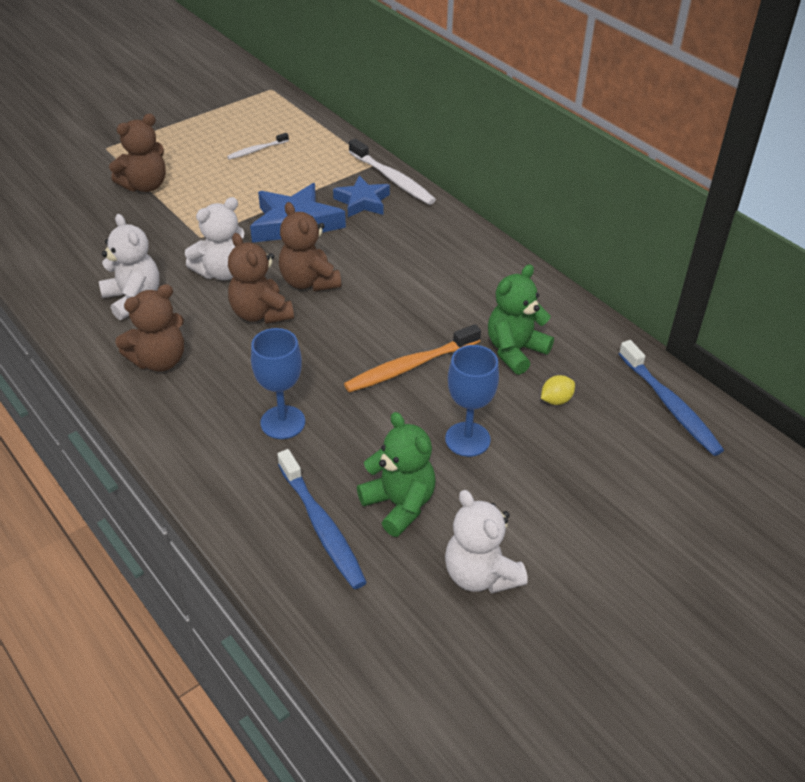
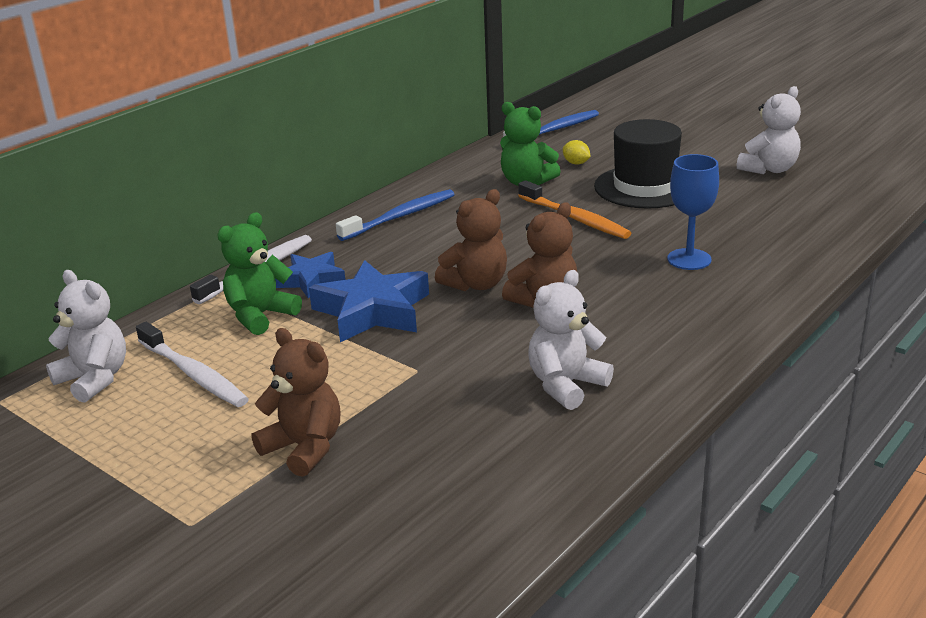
camera: 100 degrees left, 15 degrees down
(159, 360) = (656, 340): brown teddy bear -> none
(222, 272) = (483, 338): white teddy bear -> white teddy bear (94, 379)
(257, 150) = (194, 374): white toothbrush -> white toothbrush, size x1.78
(322, 526) = (784, 224): blue toothbrush -> blue toothbrush (400, 217)
(399, 504) = (734, 201): green teddy bear -> green teddy bear (260, 316)
(467, 439) = (645, 187): blue goblet -> black hat

